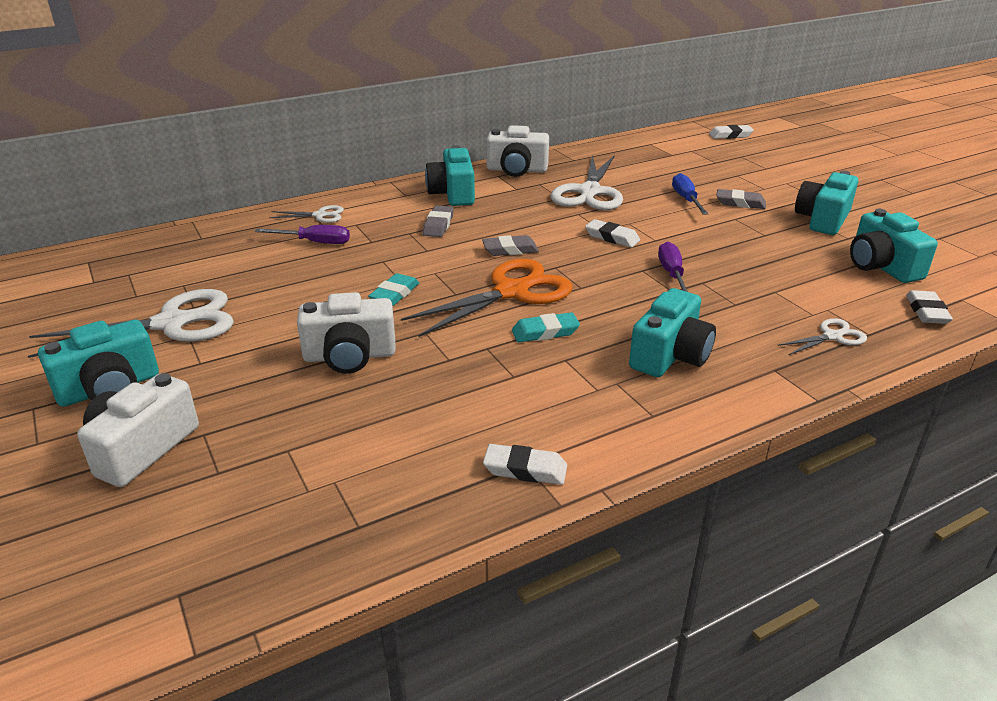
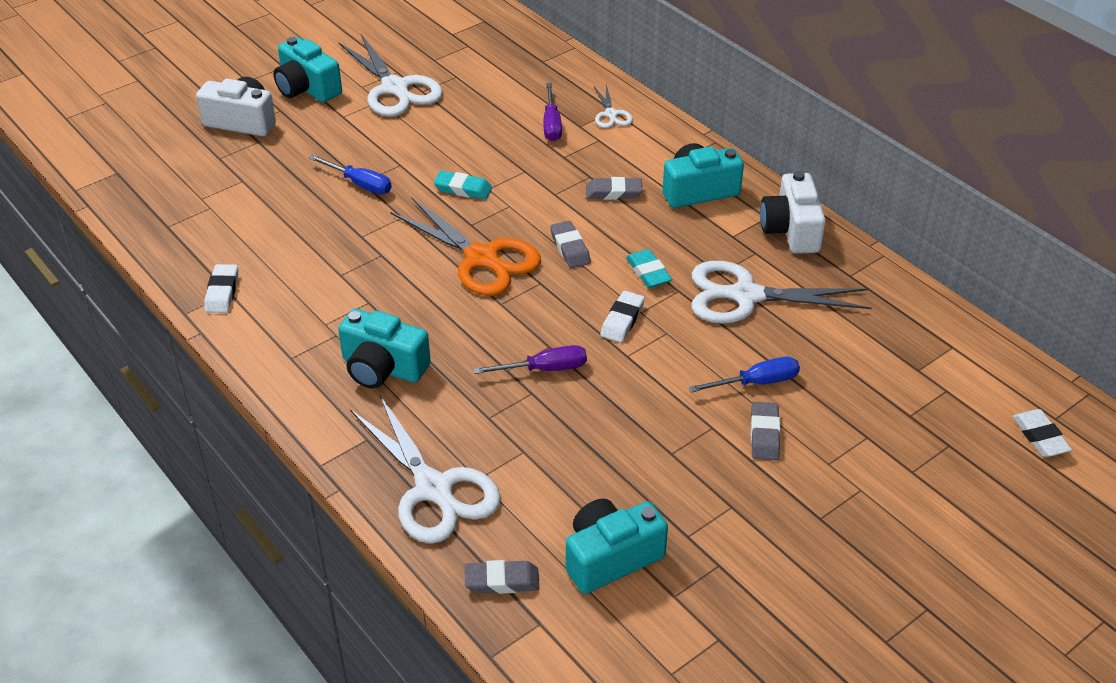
camera: 80 degrees right, 10 degrees up
(350, 356) = (360, 184): white camera -> blue screwdriver
(545, 332) = (411, 286): turquoise eraser -> turquoise eraser (648, 272)
(822, 219) = (739, 516): turquoise camera -> none
(832, 336) = (433, 489): white scissors -> white scissors, size x2.05
(926, 311) = (502, 581): white eraser -> grey eraser

